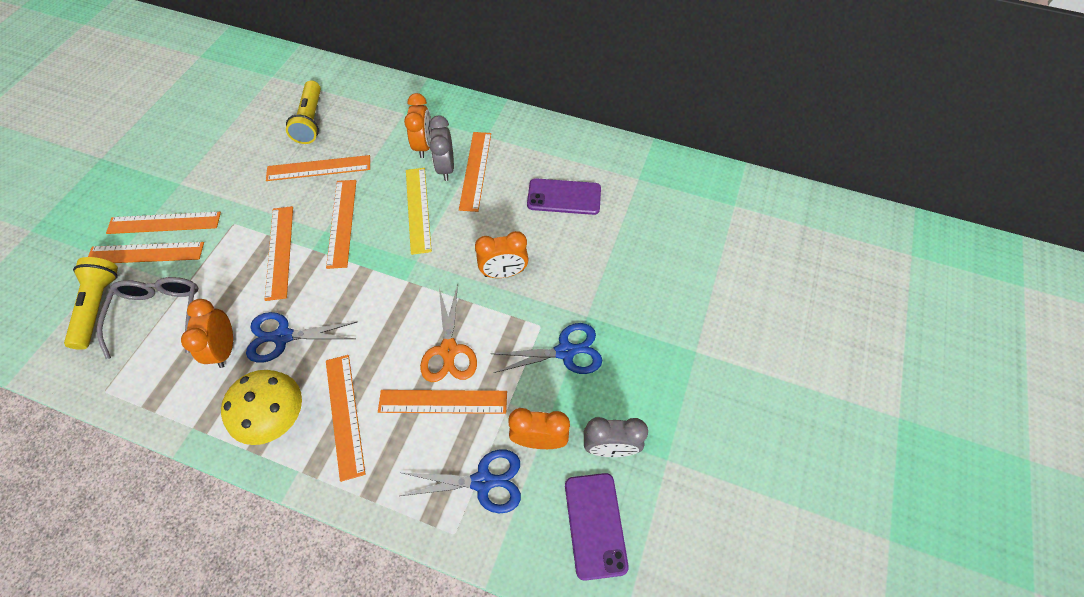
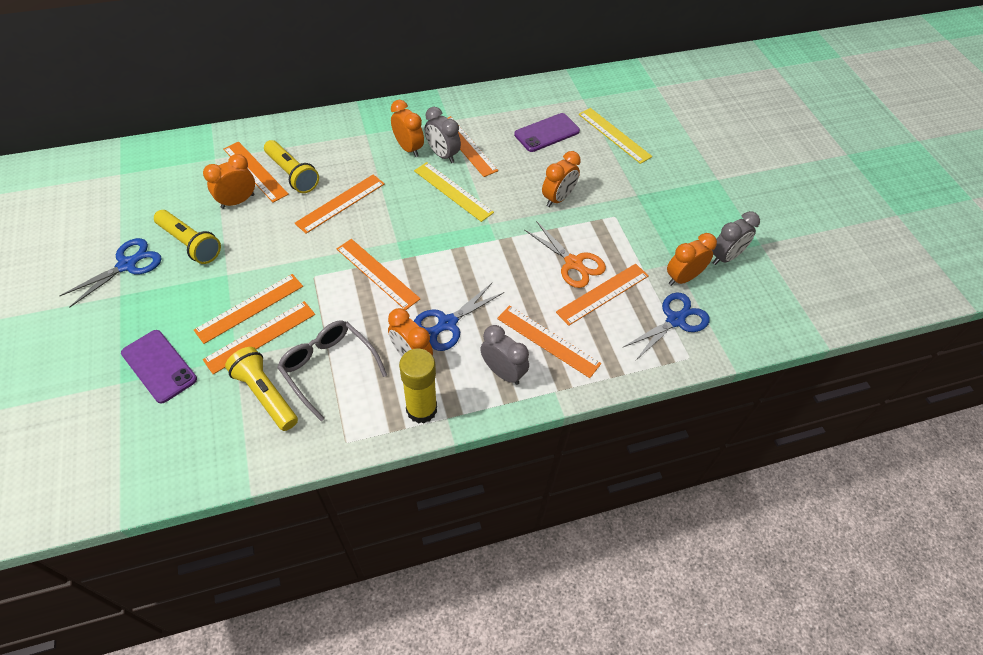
camera: 40 degrees left, 5 degrees down
(182, 404) = (421, 409): none -> yellow glue stick
(183, 142) = (190, 244): none -> yellow flashlight
(249, 123) = (238, 201): none -> orange clock
(277, 418) = (503, 372): yellow mushroom -> grey clock
(342, 222) = (404, 229): orange ruler -> orange ruler (255, 171)
(565, 351) = (645, 222): blue scissors -> blue scissors (127, 265)
(595, 525) = (759, 300): purple phone -> purple phone (159, 366)
(630, 236) = (614, 135): none -> yellow ruler

